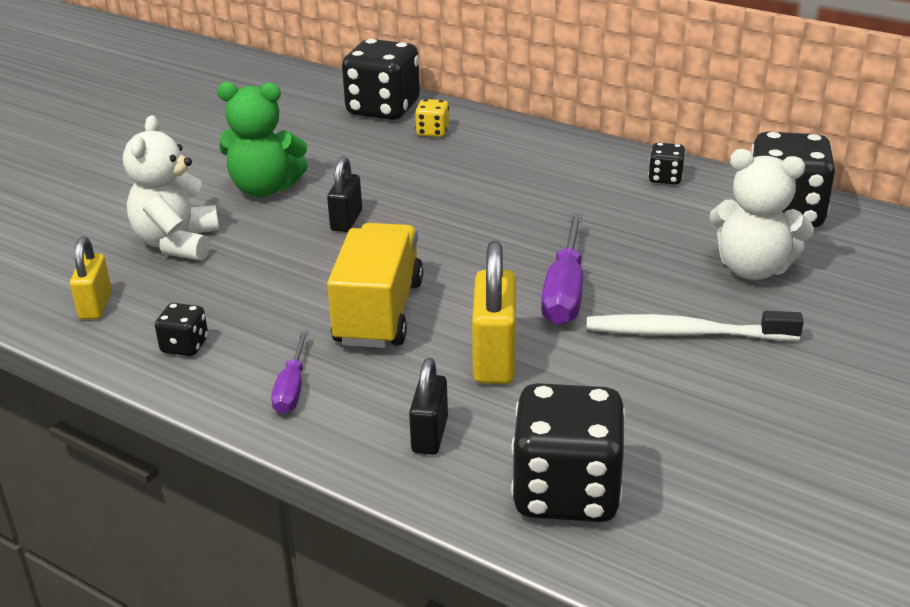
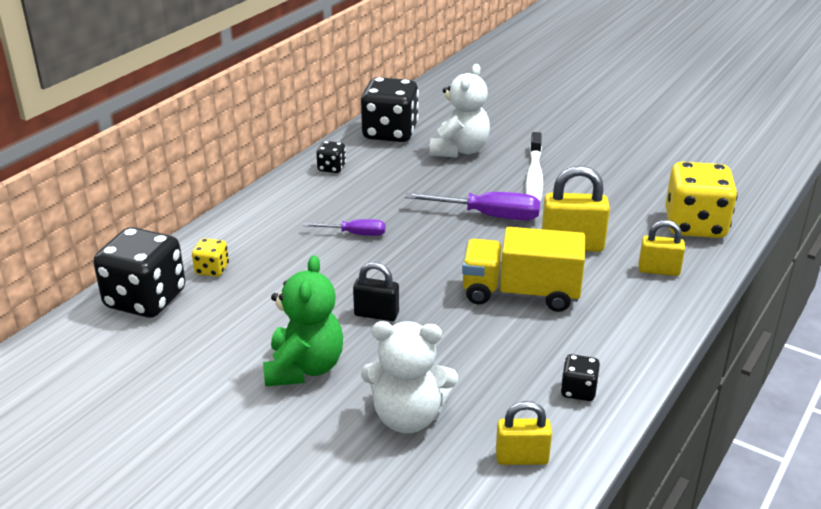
camera: 90 degrees left, 0 degrees up
(292, 388) = (623, 330): purple screwdriver -> purple screwdriver (355, 234)
(430, 435) = (658, 270): black padlock -> yellow padlock
(566, 492) = (695, 225): black dice -> yellow dice

